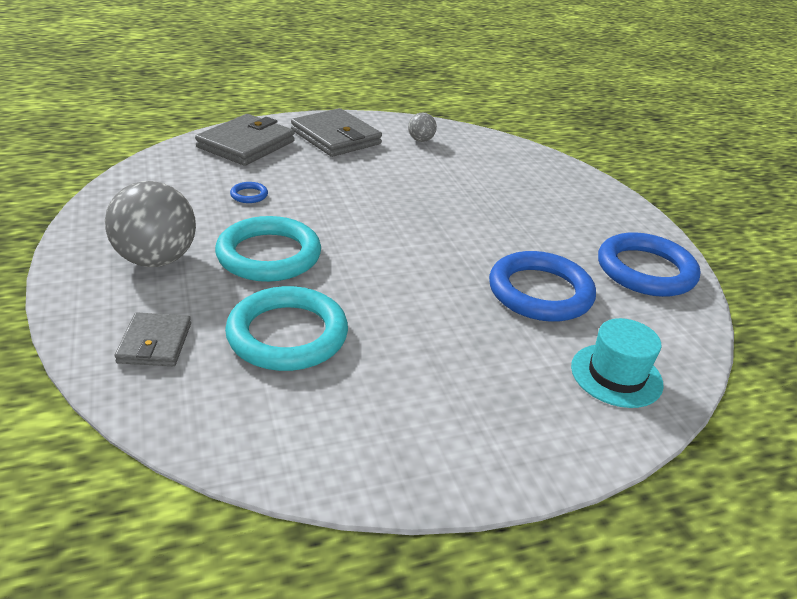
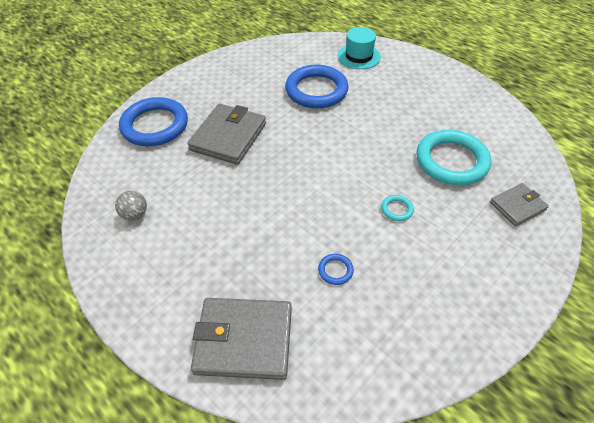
camera: 115 degrees left, 15 degrees up
(156, 259) = (462, 262): grey ball -> none
(269, 255) = (397, 209): turquoise ring -> turquoise ring, size x0.41
(336, 137) = (172, 277): grey wallet -> grey wallet (228, 137)
(645, 270) = (257, 62): blue ring -> blue ring (155, 125)

